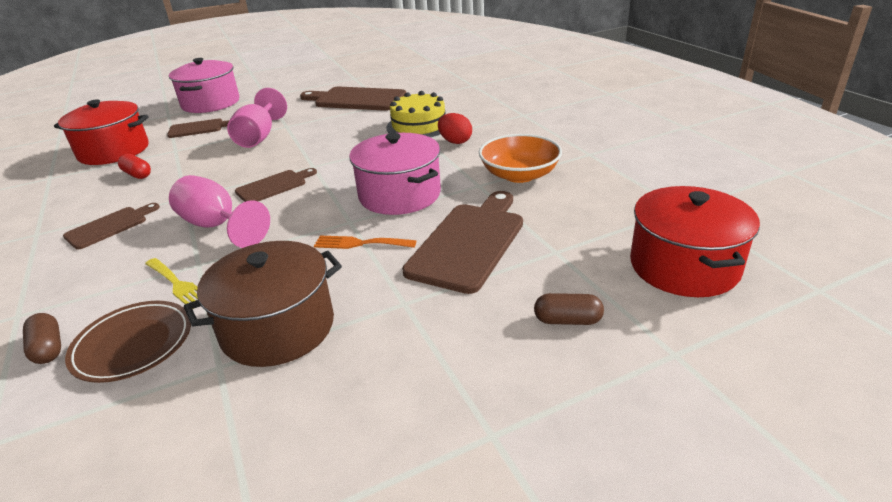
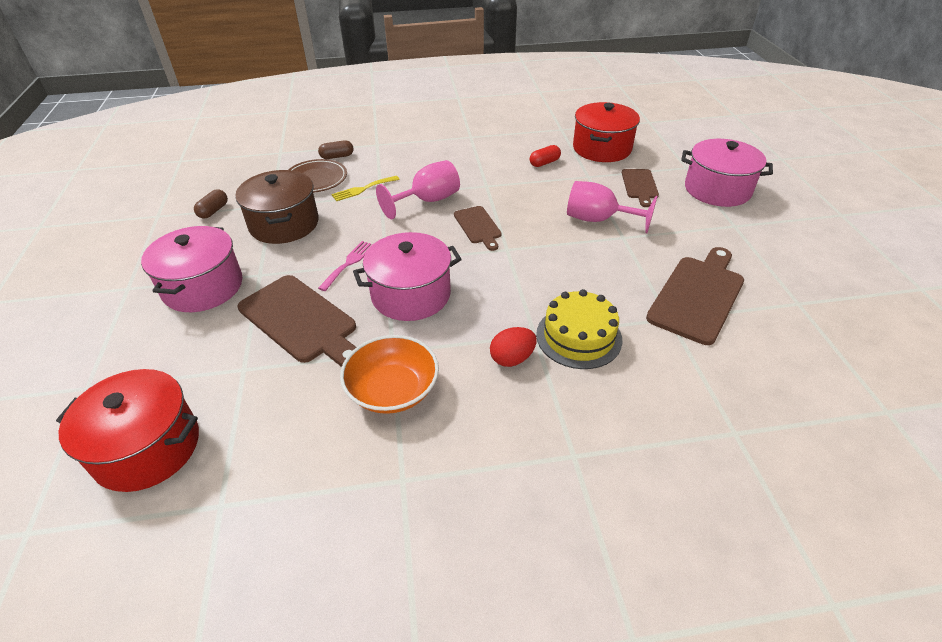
camera: 105 degrees right, 10 degrees up
(109, 226) = (461, 160): brown cutting board -> none
(360, 243) = (349, 263): orange fork -> pink fork
(450, 344) = (203, 287): none -> pink pot
(567, 320) = (167, 346): brown capsule -> brown capsule (213, 211)

